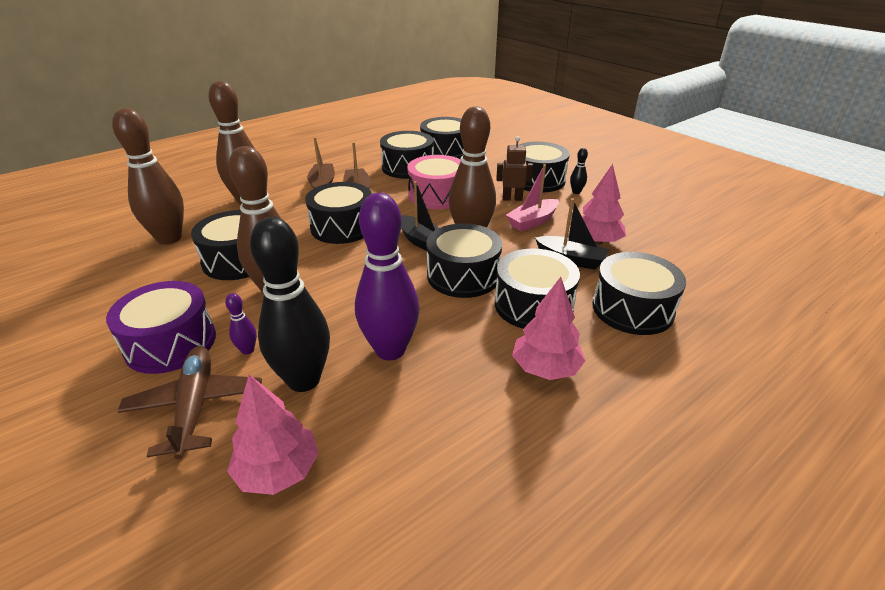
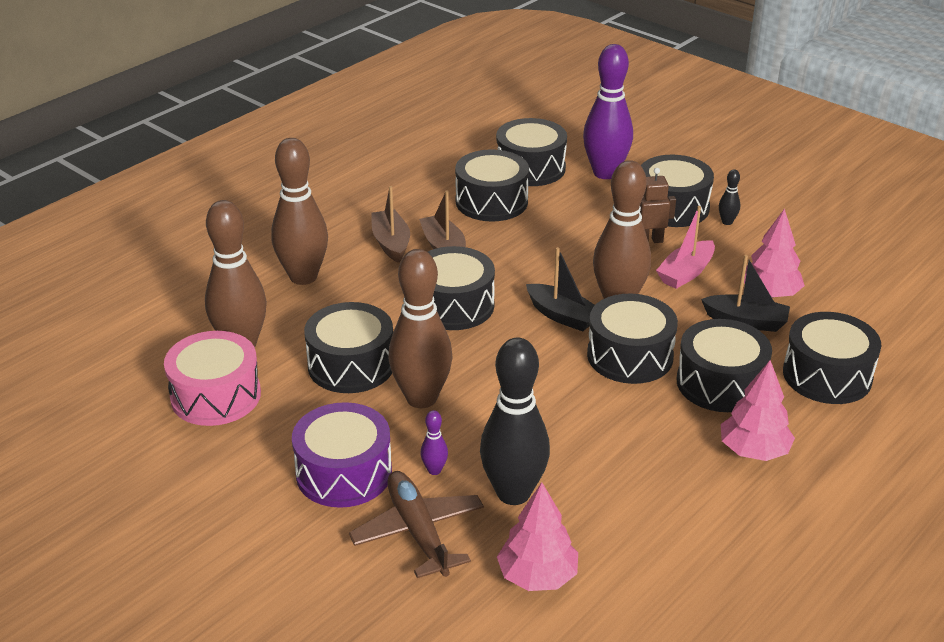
camera: 10 degrees left, 0 degrees up
(390, 350) = (587, 451): purple bowling pin -> purple bowling pin (605, 173)
(437, 195) = (551, 245): pink drum -> pink drum (216, 396)

